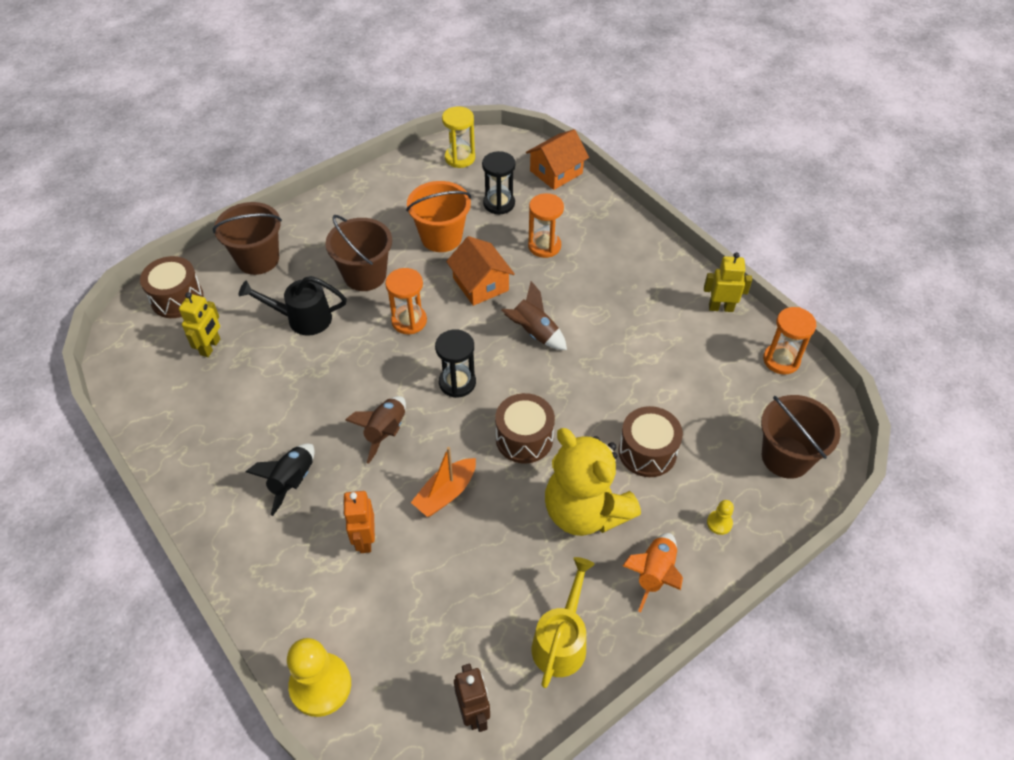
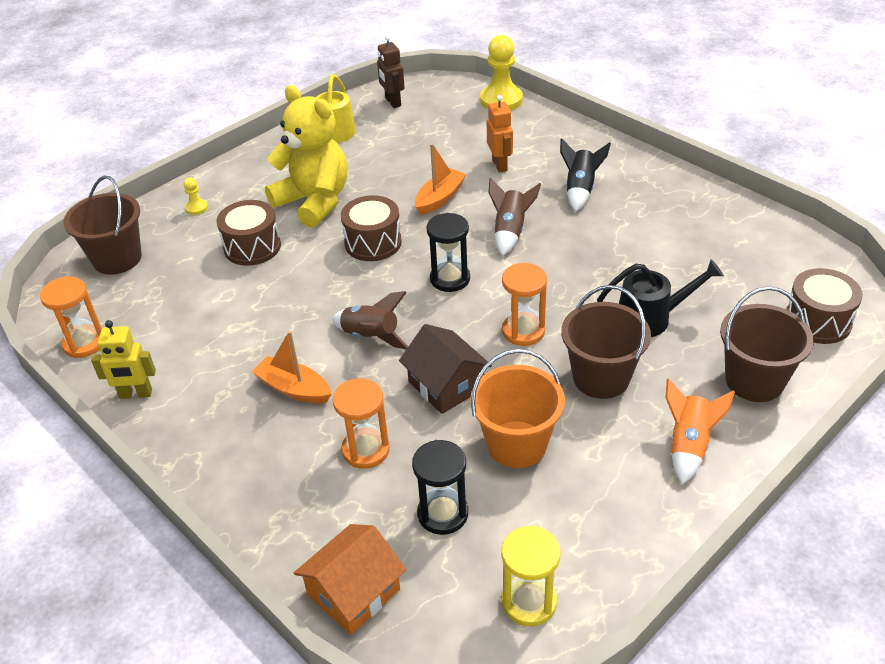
camera: 175 degrees right, 10 degrees down
(211, 347) = (735, 278): yellow robot -> none
(480, 284) = (446, 385): orange house -> brown house
(596, 296) = (294, 389): none -> orange boat
(654, 574) = (259, 174): orange rocket -> orange rocket (689, 445)

